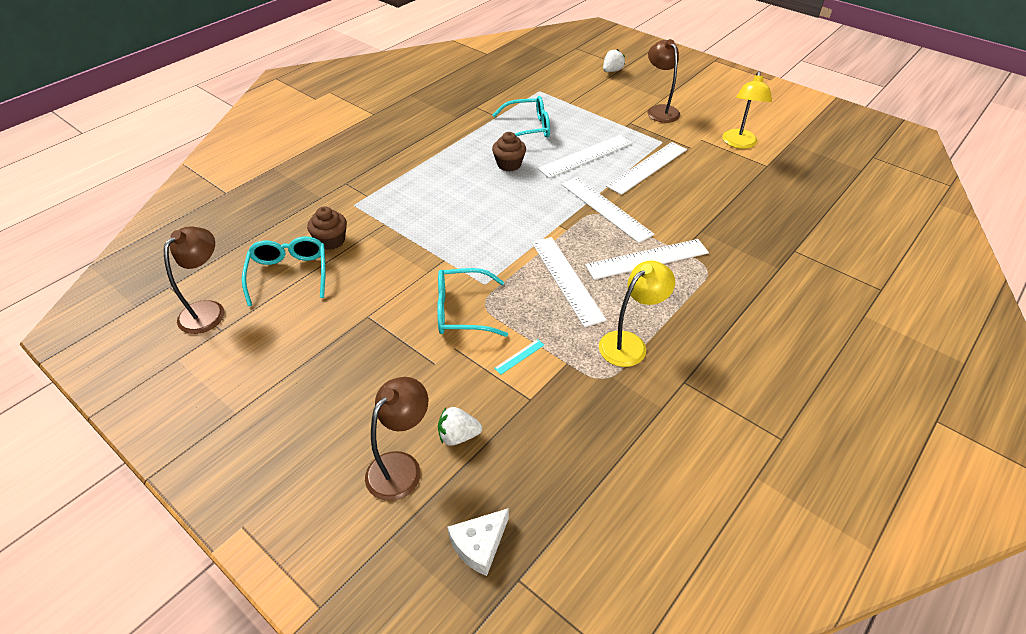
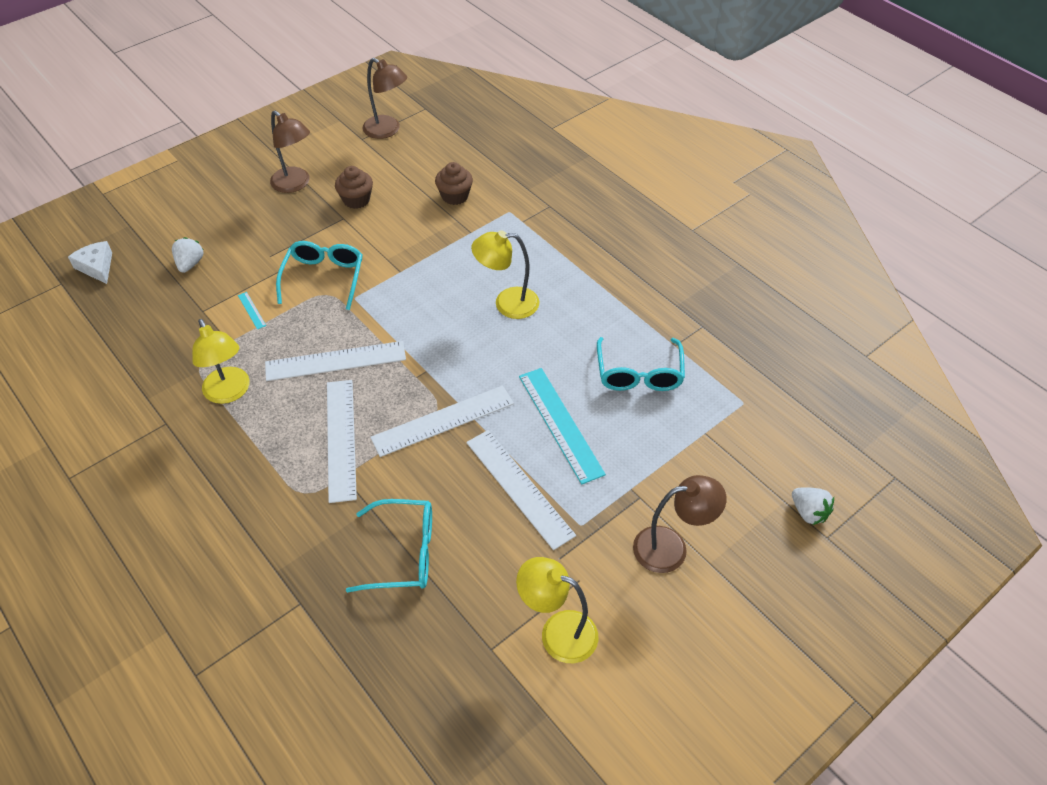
camera: 100 degrees right, 5 degrees up
(289, 274) = (415, 171): turquoise glasses -> turquoise glasses (403, 553)
(401, 466) = (181, 232): brown lamp -> brown lamp (295, 184)
(472, 192) = (507, 303): none -> yellow lamp
(509, 164) = (556, 342): brown cupcake -> brown cupcake (356, 200)
(585, 156) = (560, 424): white ruler -> turquoise ruler

